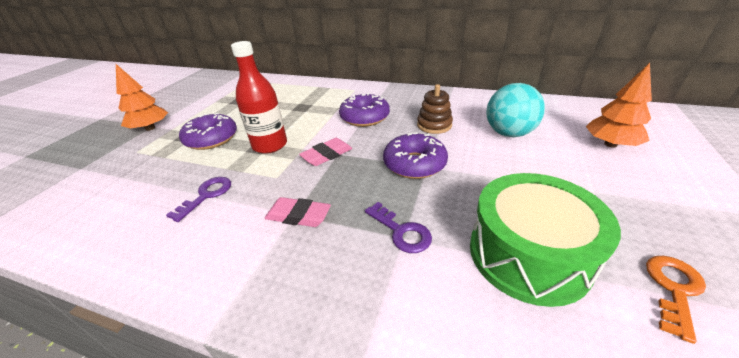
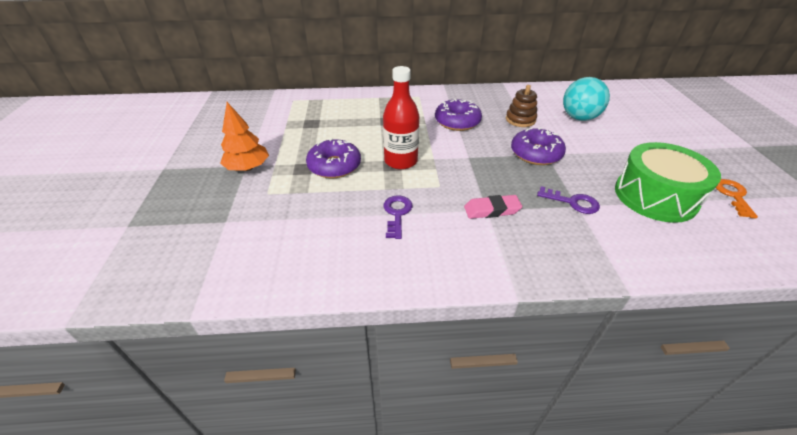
camera: 25 degrees left, 5 degrees up
(327, 155) = (461, 160): pink eraser -> none
(610, 144) = (647, 115): orange tree -> none

